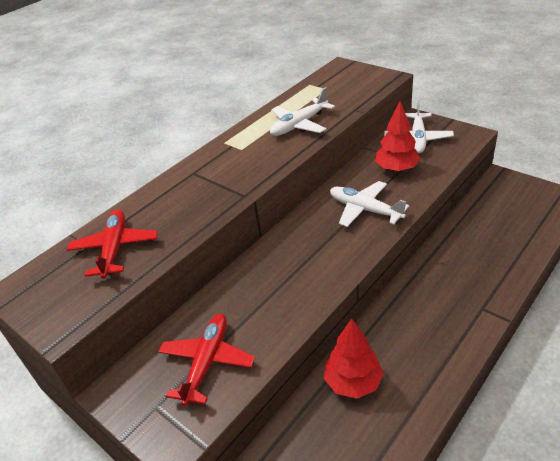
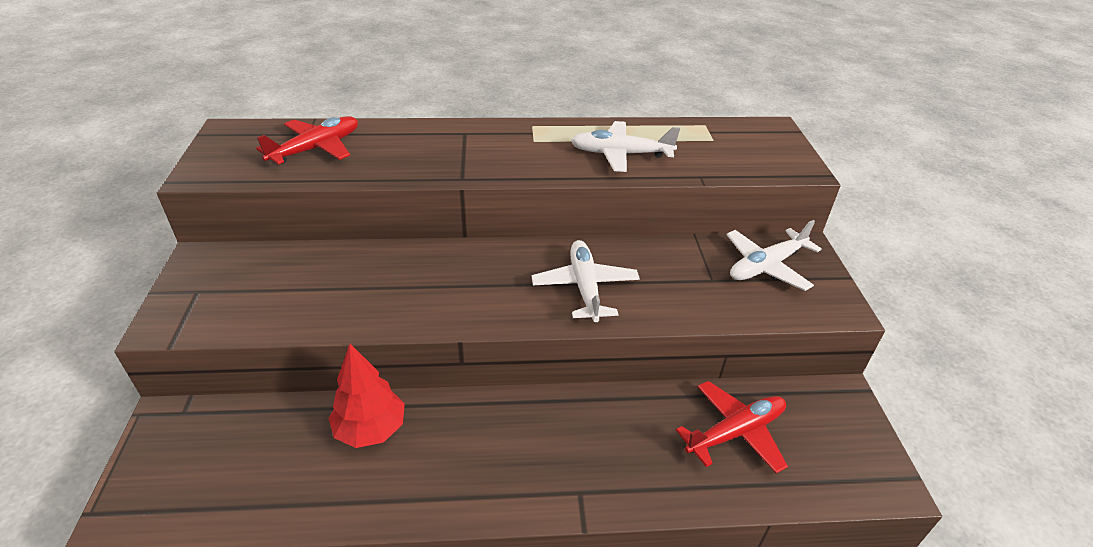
camera: 40 degrees right, 0 degrees up
(207, 362) = (268, 293): red plane -> red plane (735, 432)
(396, 169) = (686, 277): red tree -> none

